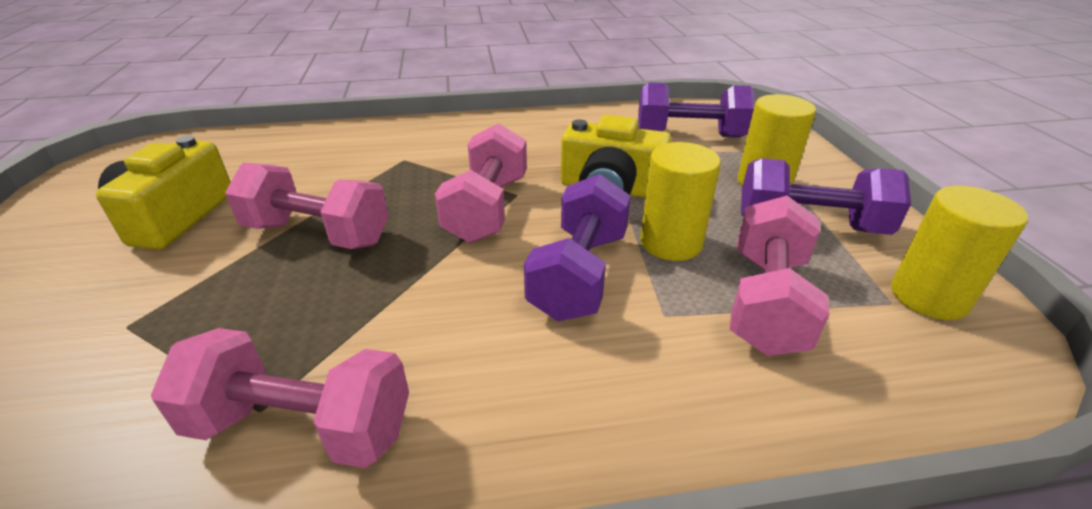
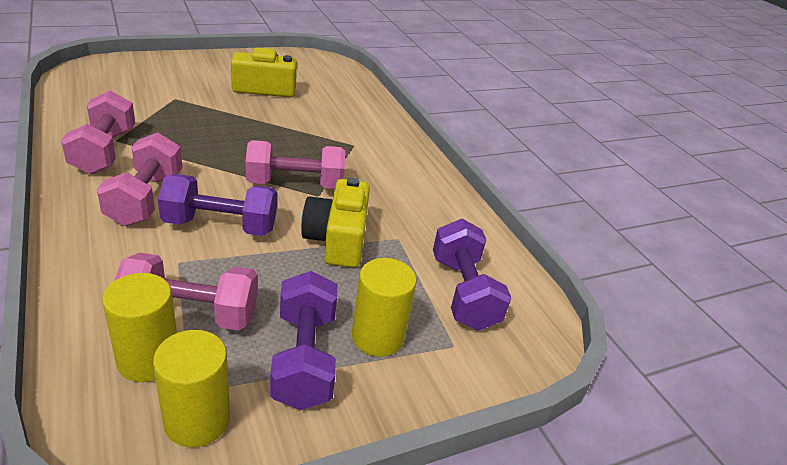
camera: 70 degrees right, 0 degrees up
(317, 234) = (254, 130): pink dumbbell -> pink dumbbell (145, 198)
(670, 243) = (263, 269): yellow cylinder -> yellow cylinder (148, 359)

